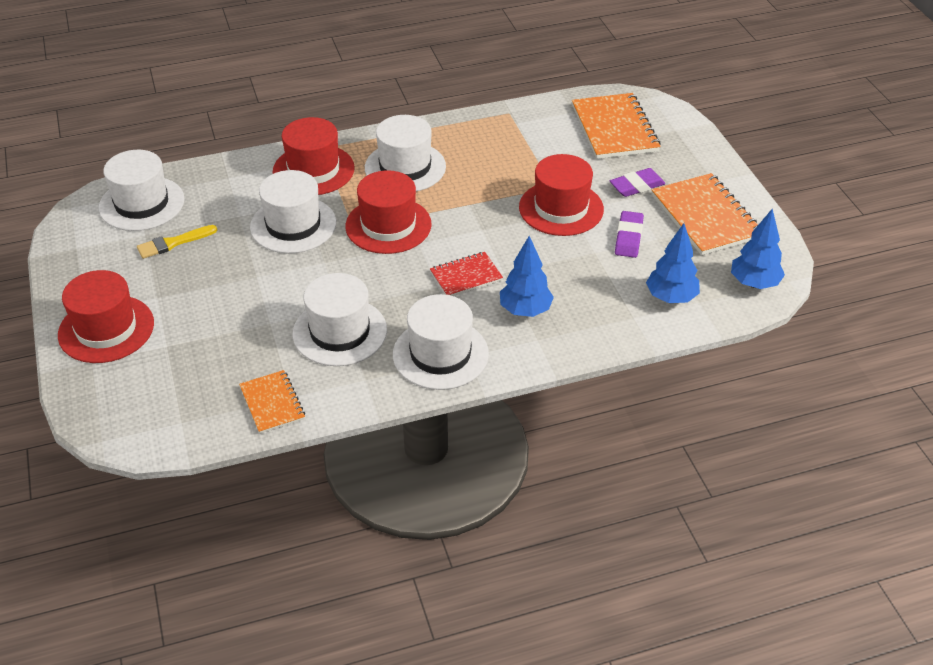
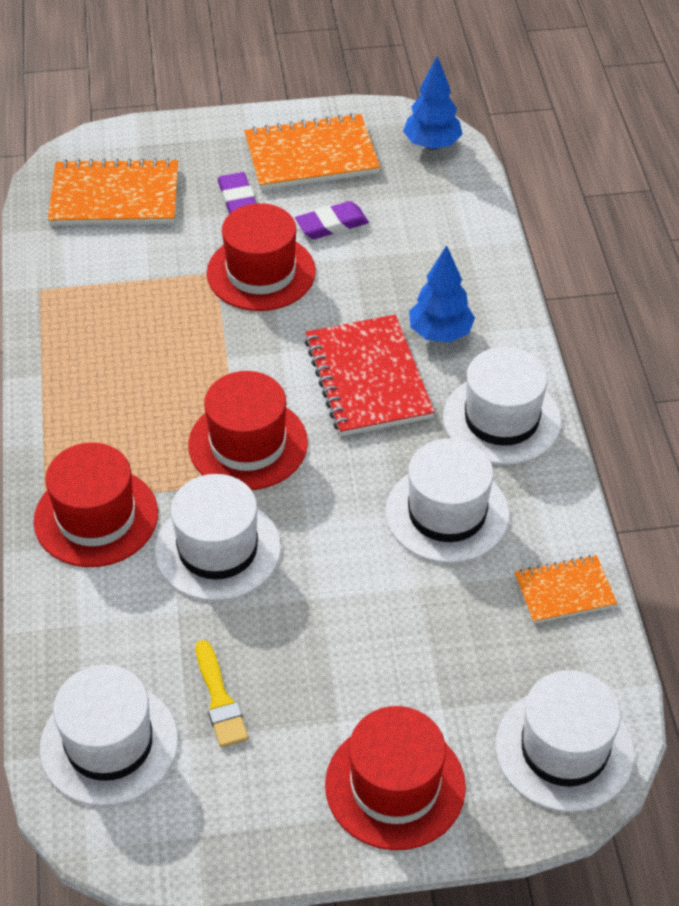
camera: 80 degrees left, 5 degrees up
(405, 167) = (125, 413): white hat -> white hat (564, 749)
(466, 276) = (368, 378): red notebook -> red notebook, size x1.75
(628, 237) = (332, 224): purple eraser -> purple eraser turned 45 degrees counterclockwise
(671, 298) = (442, 211): blue tree -> none

